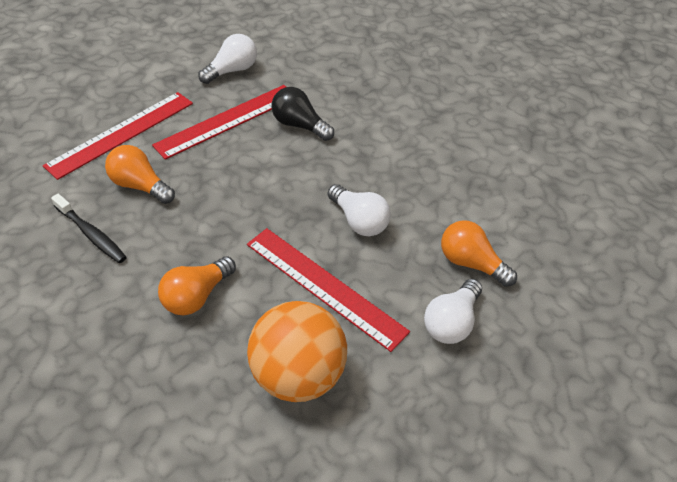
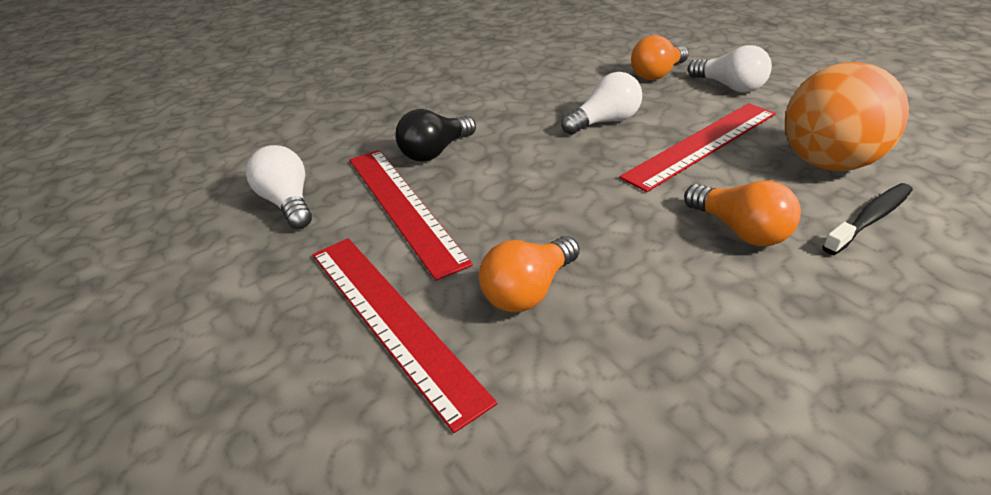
camera: 75 degrees left, 10 degrees down
(91, 234) = (638, 342): black toothbrush -> black toothbrush (870, 219)

